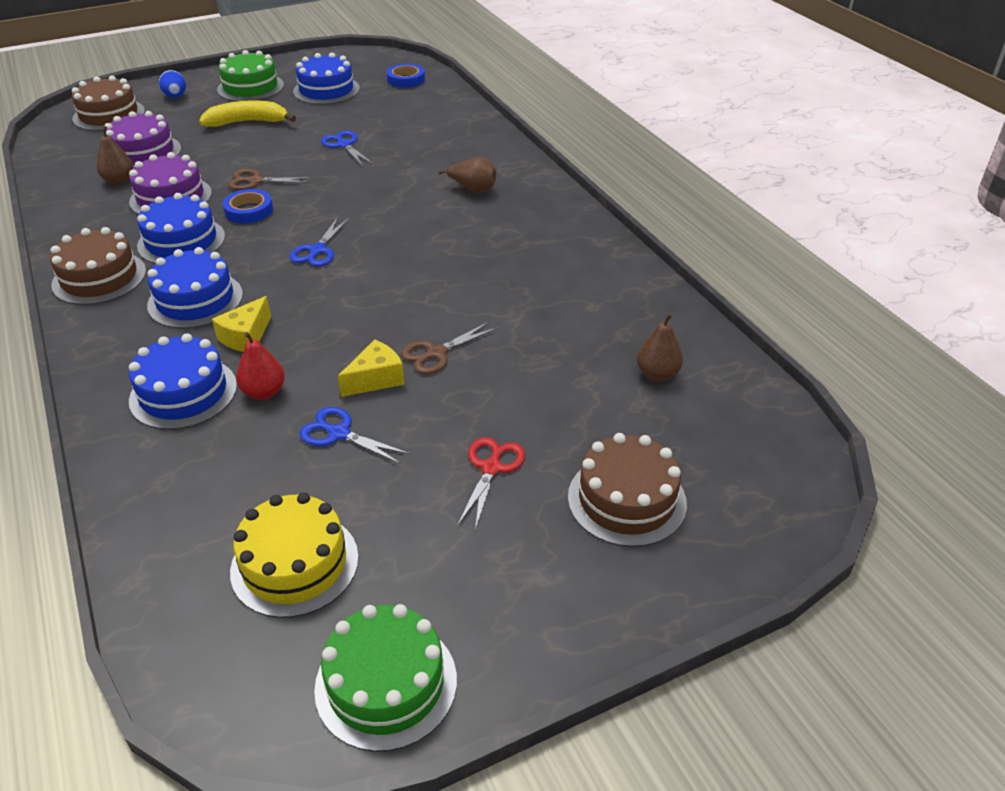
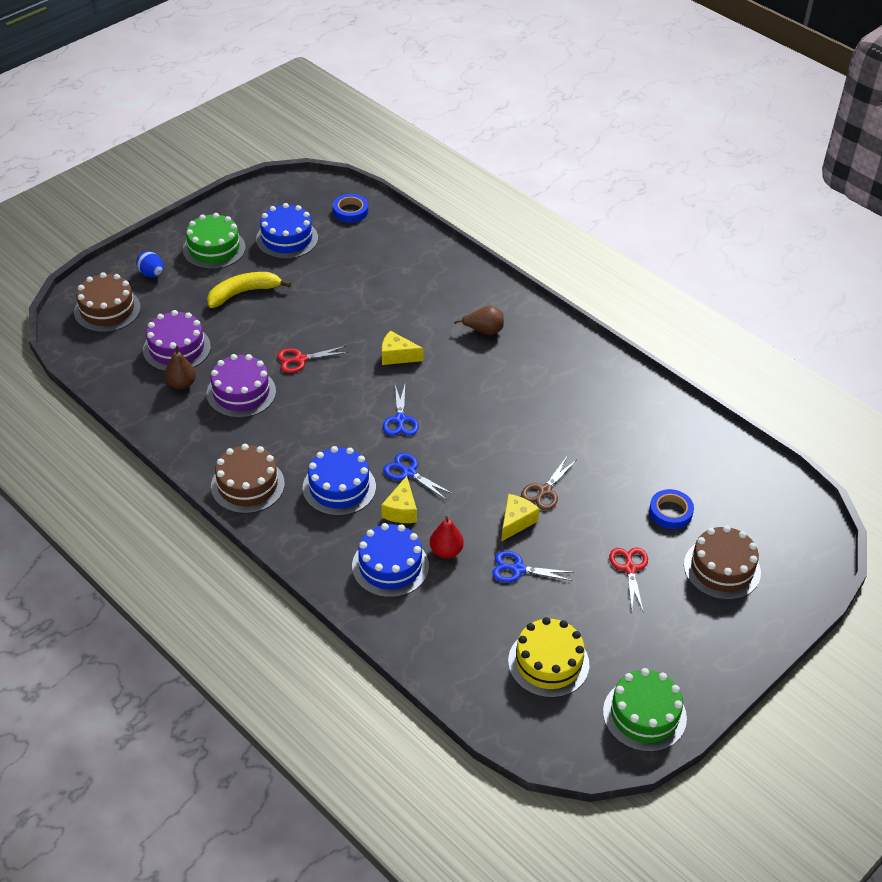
camera: 20 degrees left, 5 degrees up
(181, 241) = (285, 435): blue cake -> none
(249, 210) = (317, 392): blue tape -> blue tape (670, 512)
(255, 181) = (300, 359): brown scissors -> red scissors
(344, 145) = (347, 303): blue scissors -> blue scissors (408, 472)
(360, 195) = (397, 356): none -> yellow cheese
(657, 374) = (700, 472): brown pear -> none

